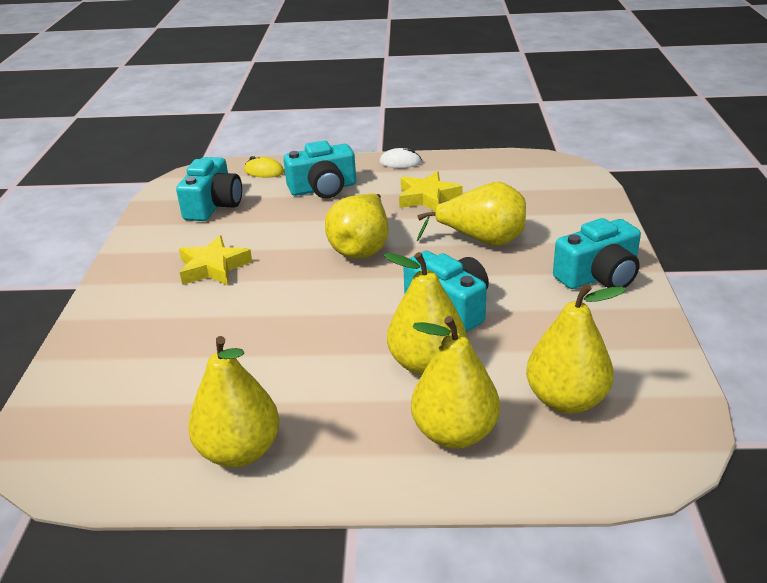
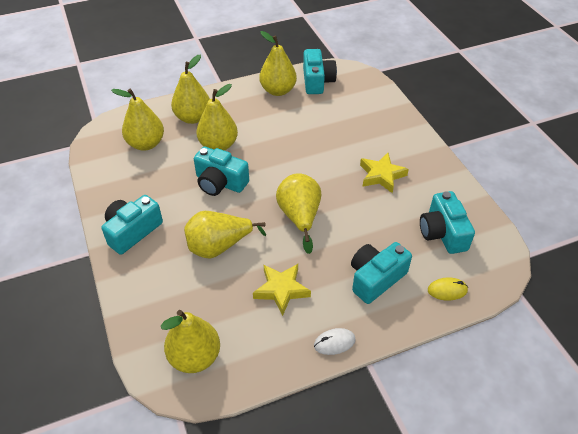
camera: 155 degrees right, 15 degrees up
(140, 452) = (317, 81): none -> turquoise camera
(537, 174) = (195, 357): none -> yellow pear

